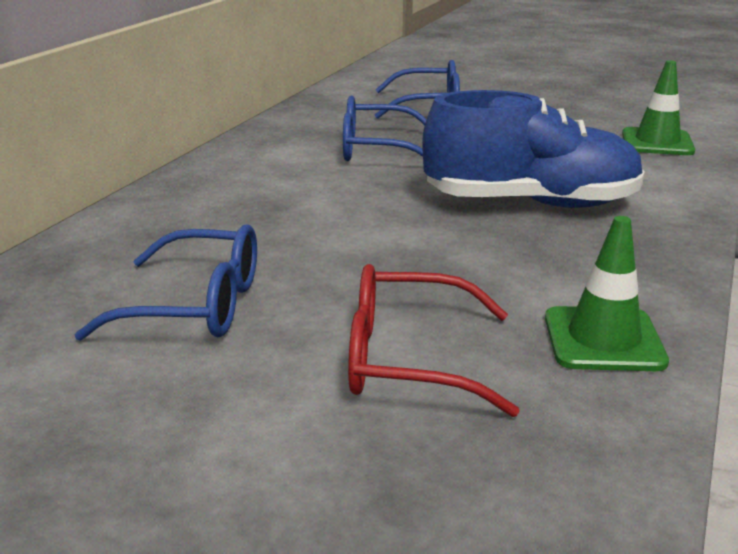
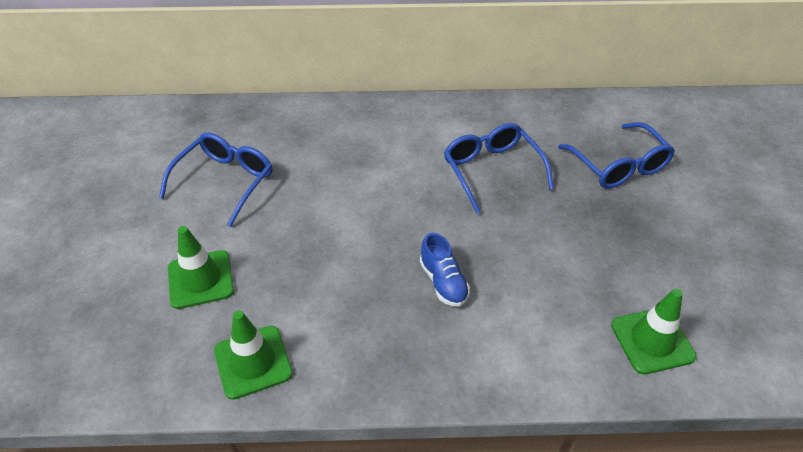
camera: 65 degrees right, 20 degrees up
(197, 305) = (225, 181): blue glasses -> blue glasses turned 135 degrees counterclockwise
(407, 359) = (200, 279): red glasses -> green traffic cone
(531, 203) = (443, 282): blue shoe -> blue shoe, size x0.45

